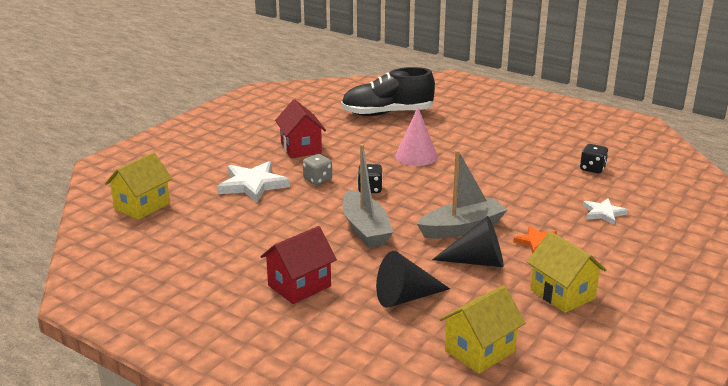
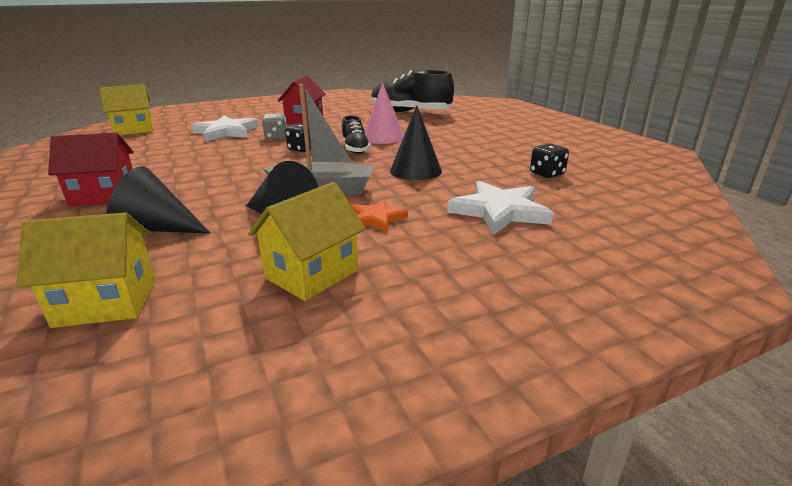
camera: 30 degrees right, 0 degrees up
(365, 229) = (242, 172): grey boat -> none
(415, 177) = (355, 149): none -> black shoe
(499, 190) = (415, 171): none -> black cone
(562, 294) = (312, 274): yellow house -> yellow house turned 45 degrees clockwise
(603, 213) = (499, 211): white star -> white star, size x1.70

